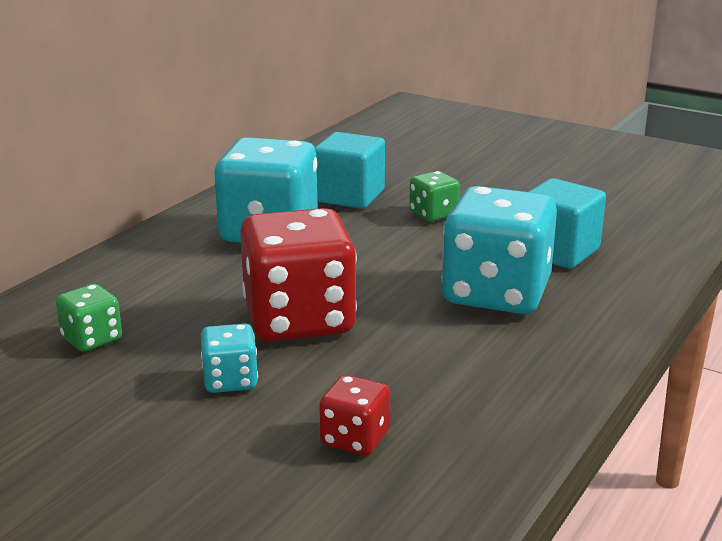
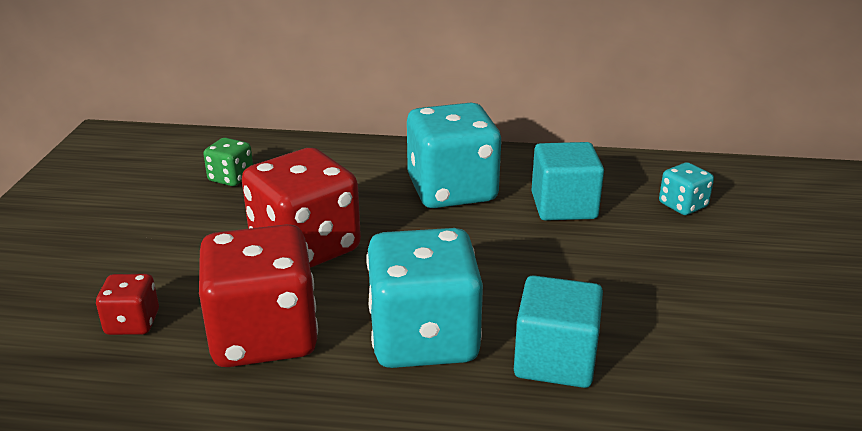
camera: 65 degrees right, 5 degrees up
(230, 380) = (197, 246): turquoise dice -> turquoise dice (683, 205)
(433, 214) = (571, 260): green dice -> none
(438, 365) = (264, 336): none -> red dice

